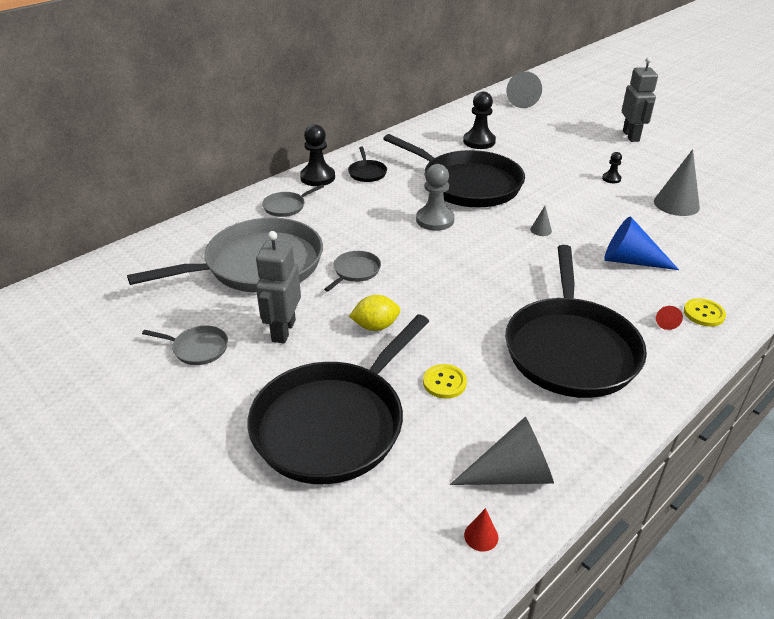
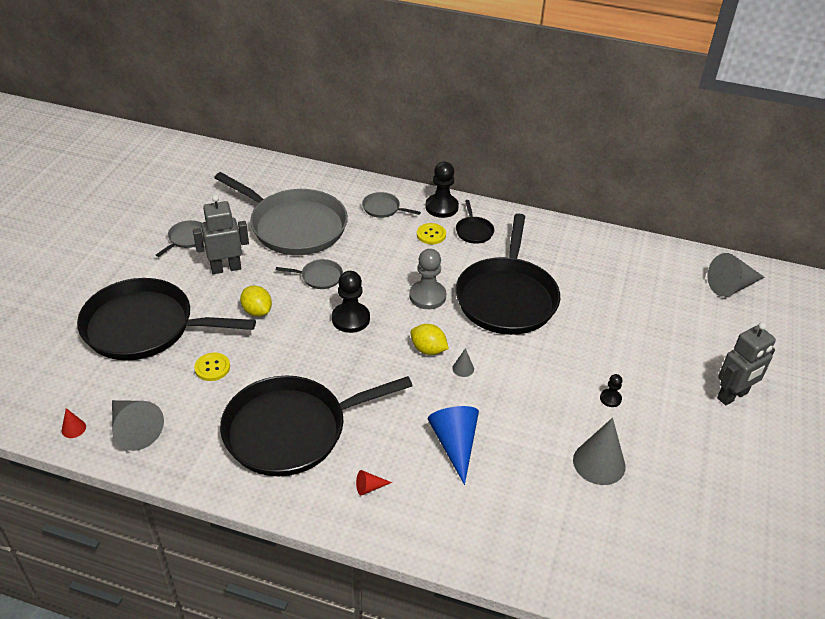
camera: 60 degrees right, 5 degrees up
(197, 348) = (186, 238): grey pan -> grey pan turned 135 degrees counterclockwise
(367, 173) = (474, 231): black pan -> black pan turned 60 degrees counterclockwise
(479, 141) = (600, 281): black pawn -> black pawn (350, 319)
(506, 240) = (428, 349): none -> yellow lemon
(704, 313) = (399, 515): yellow button -> yellow button (431, 234)

